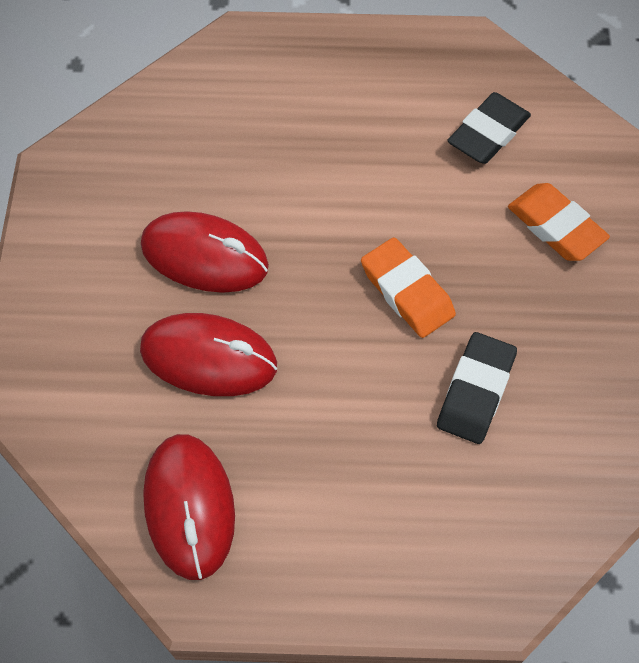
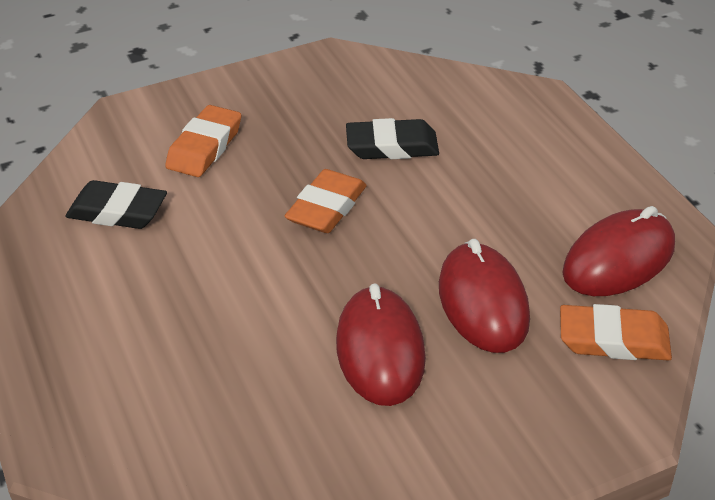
camera: 115 degrees left, 20 degrees down
(102, 437) = (613, 339): none -> orange eraser

